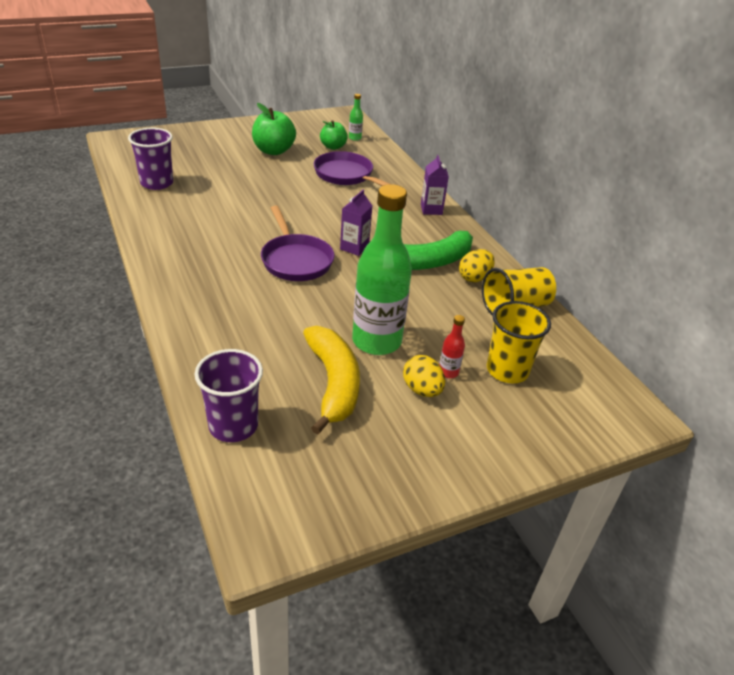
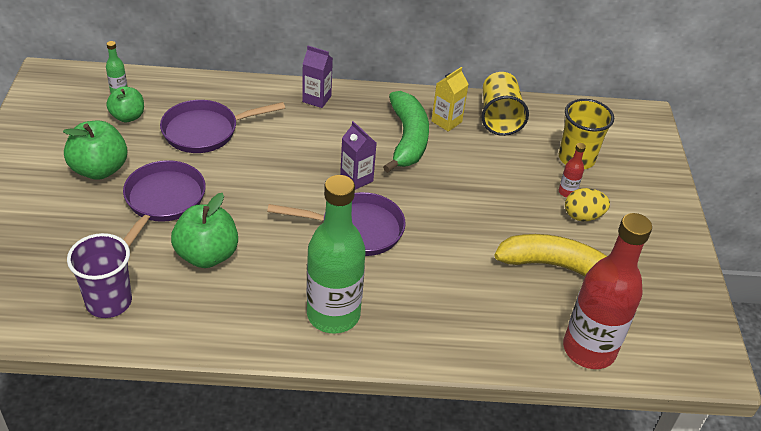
camera: 65 degrees left, 5 degrees up
(221, 205) = (207, 255): none -> green apple
(233, 425) = (589, 349): purple cup -> red bottle
(261, 178) = (163, 201): none -> purple pan
(376, 341) = (511, 219): green bottle -> green bottle (333, 315)
(474, 278) = (446, 121): yellow egg -> yellow carton

